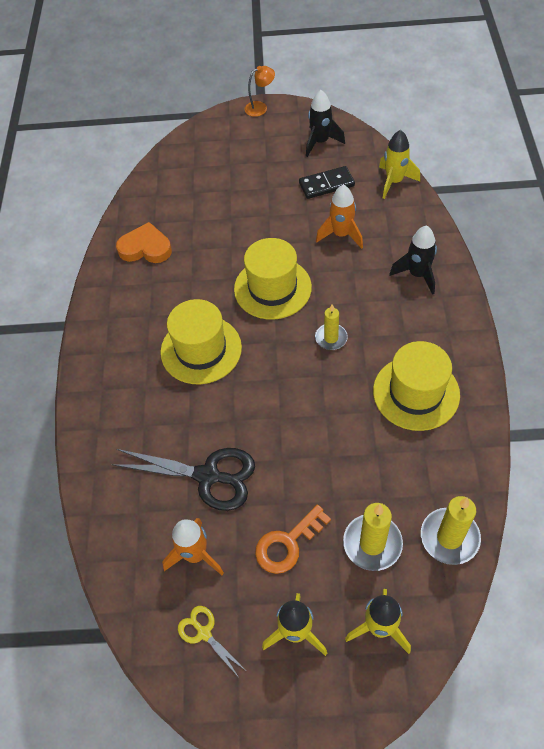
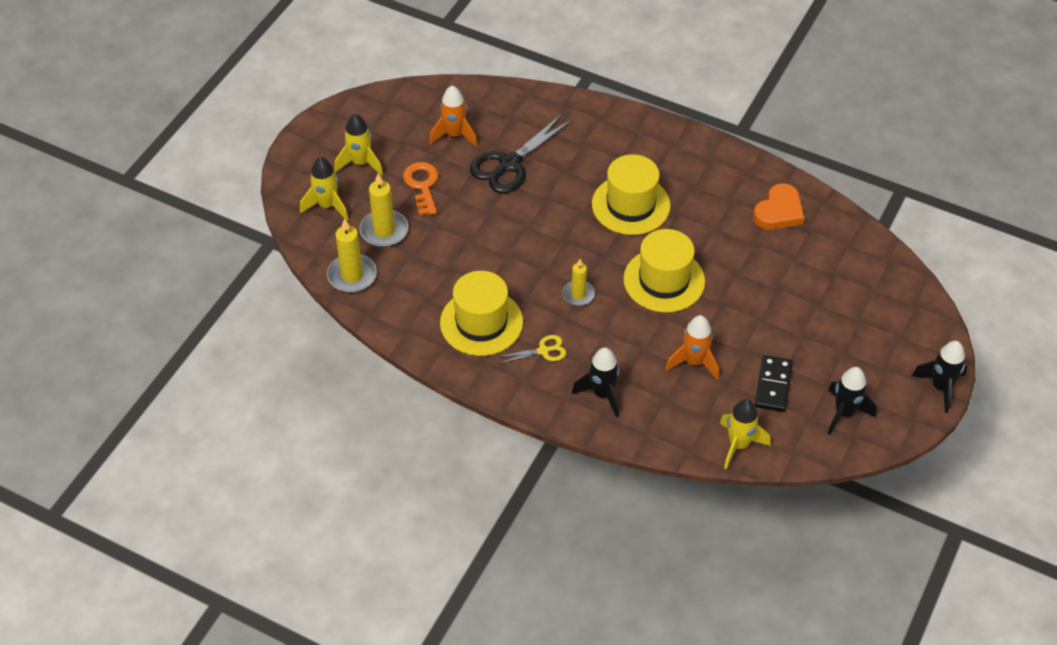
camera: 115 degrees right, 5 degrees down
(204, 633) = (398, 119): yellow scissors -> yellow scissors (543, 351)
(260, 107) = (940, 387): orange lamp -> black rocket

